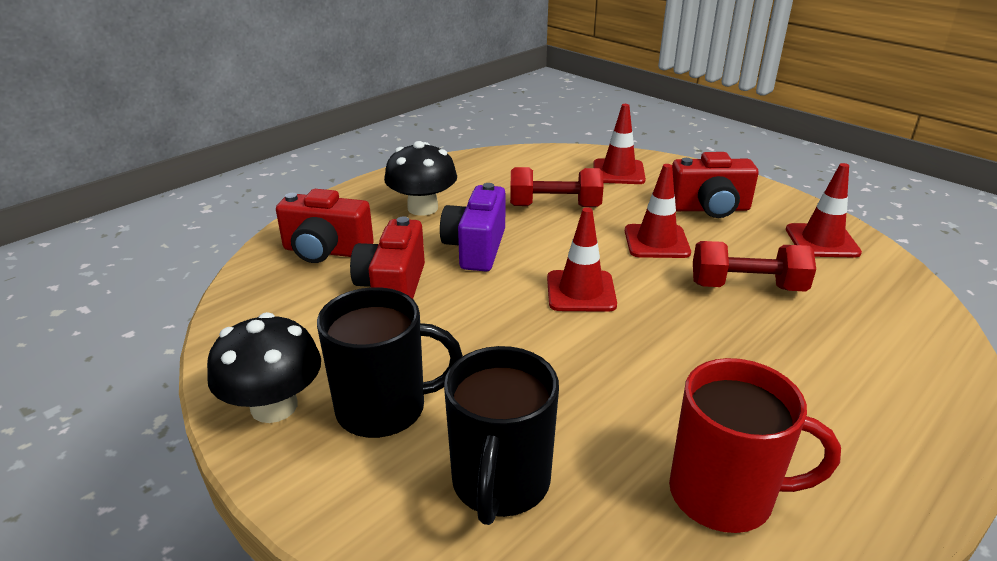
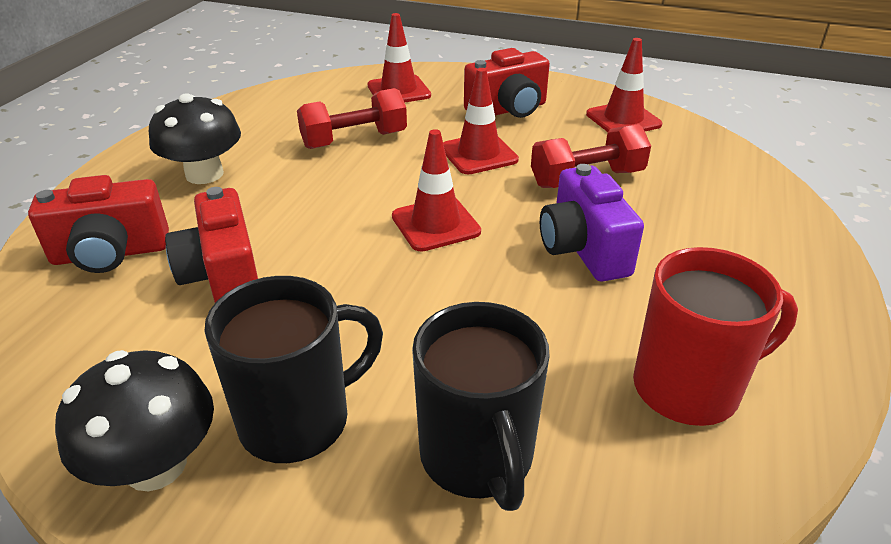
camera: 25 degrees left, 5 degrees up
(476, 248) = (295, 206): purple camera -> purple camera (583, 249)

